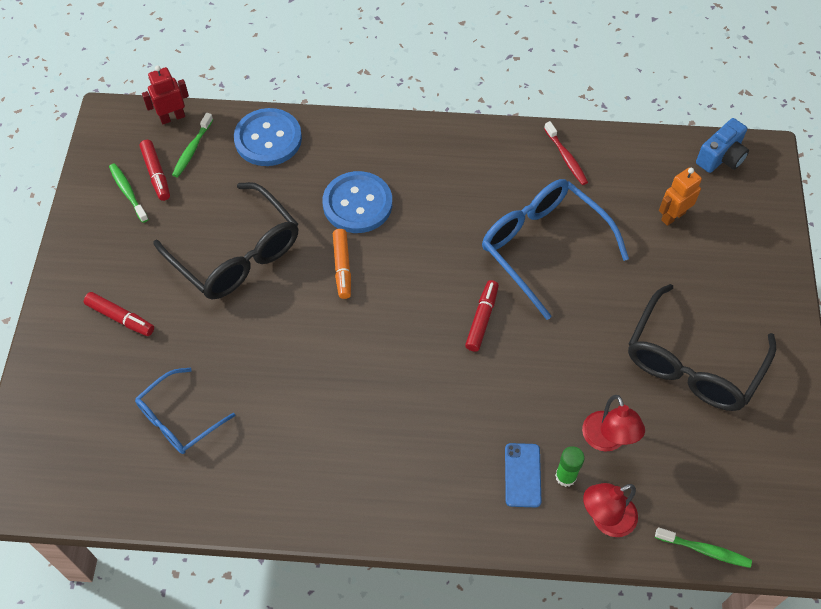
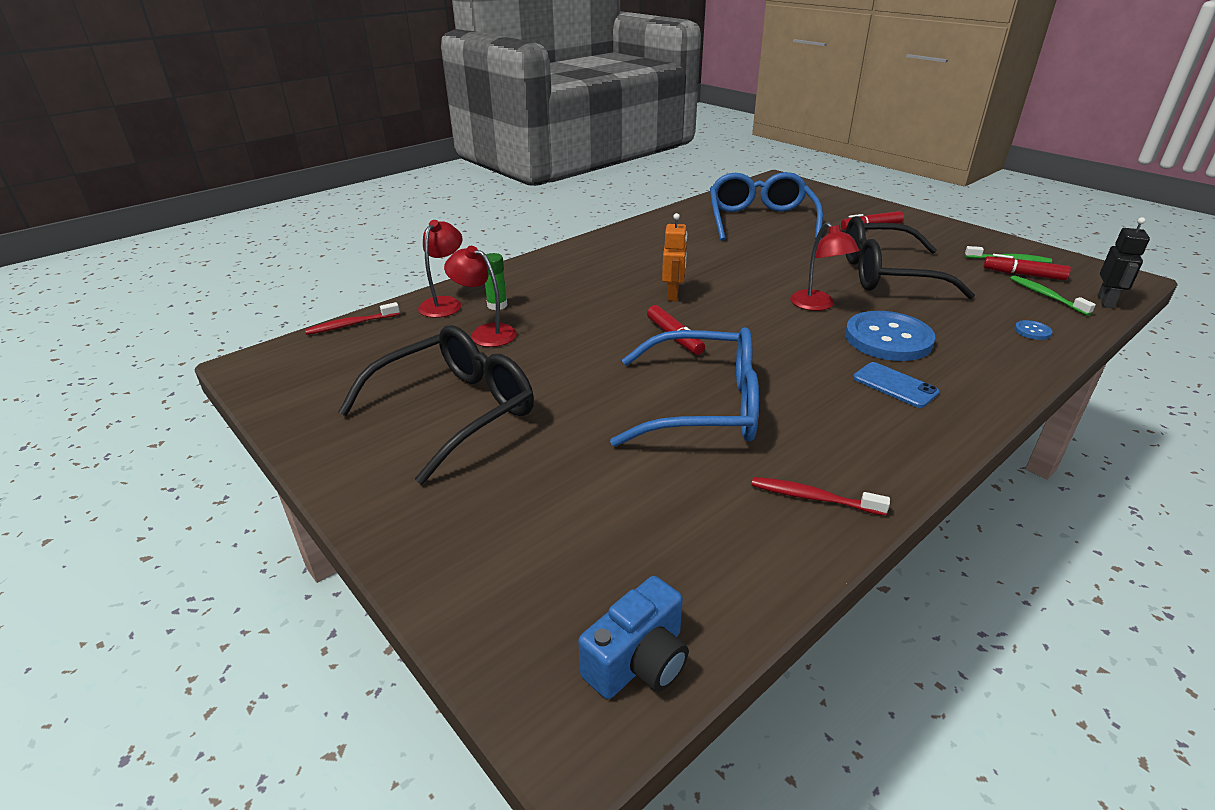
camera: 135 degrees right, 25 degrees down
(172, 117) = (1106, 301): red robot -> black robot
(178, 419) = (760, 220): blue glasses -> blue glasses, size x1.64
(268, 139) = (1032, 331): blue button -> blue button, size x0.40
(342, 267) = (817, 305): orange marker -> red lamp
(522, 475) = (529, 292): blue phone -> blue phone (895, 385)
(673, 216) = (614, 523): orange robot -> orange robot (673, 295)
(692, 363) = (455, 411): black glasses -> black glasses turned 60 degrees clockwise
(704, 550) = (351, 325): green toothbrush -> red toothbrush
(721, 157) = (638, 661): blue camera -> blue camera turned 135 degrees counterclockwise

